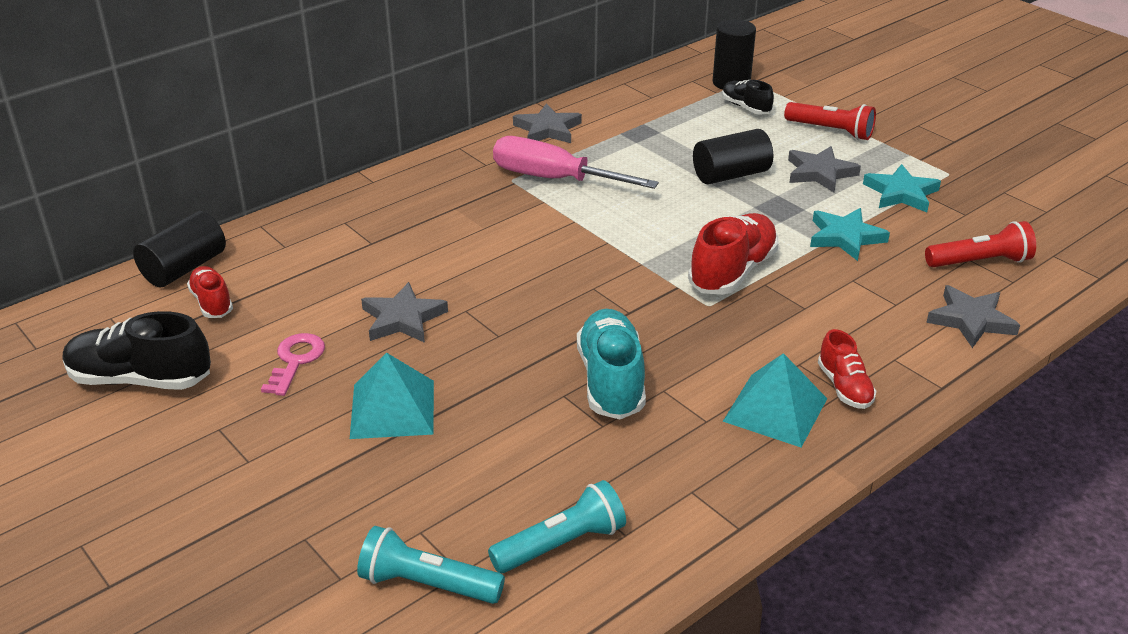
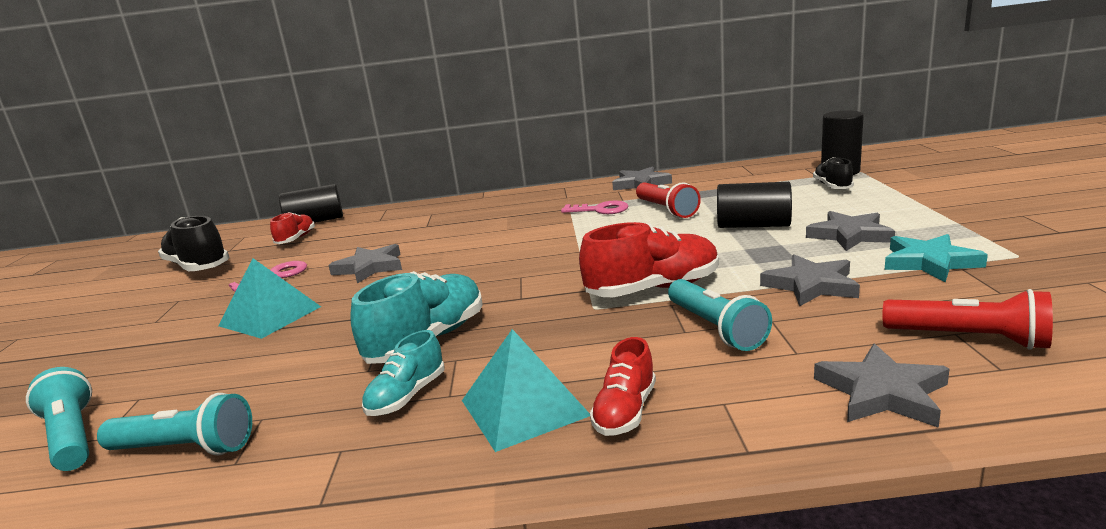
camera: 40 degrees right, 15 degrees down
(554, 179) = (600, 210): pink screwdriver -> pink key
(675, 434) = (407, 396): none -> turquoise shoe
(823, 298) = (716, 328): none -> turquoise flashlight
(831, 131) = (904, 209): red flashlight -> red flashlight (666, 210)
(845, 237) = (811, 285): turquoise star -> grey star

